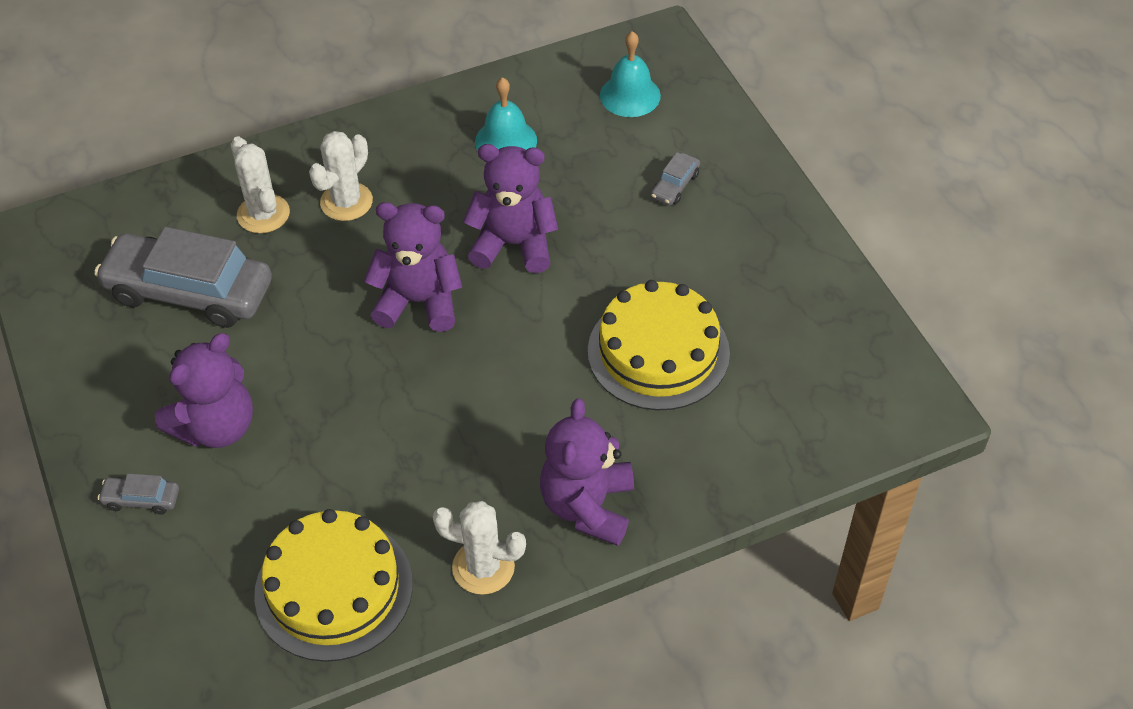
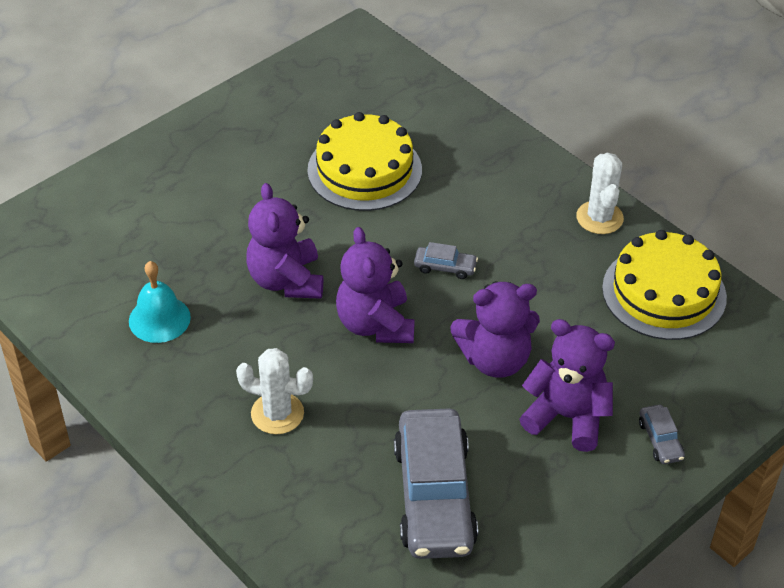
camera: 110 degrees left, 5 degrees down
(263, 214) = (316, 474): white cactus -> none
(588, 506) = (520, 177): purple teddy bear -> purple teddy bear (495, 359)
(630, 95) = (73, 248): turquoise bell -> none
(675, 185) = (181, 196): grey car -> grey car (445, 267)

